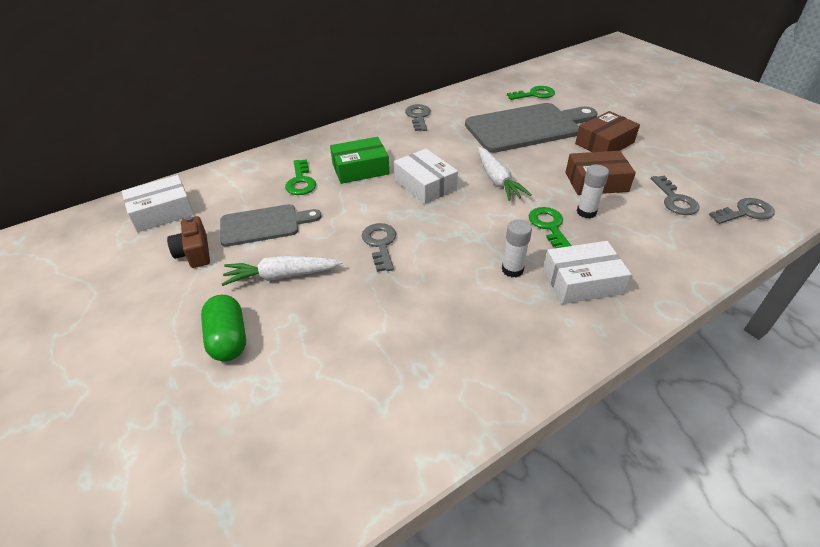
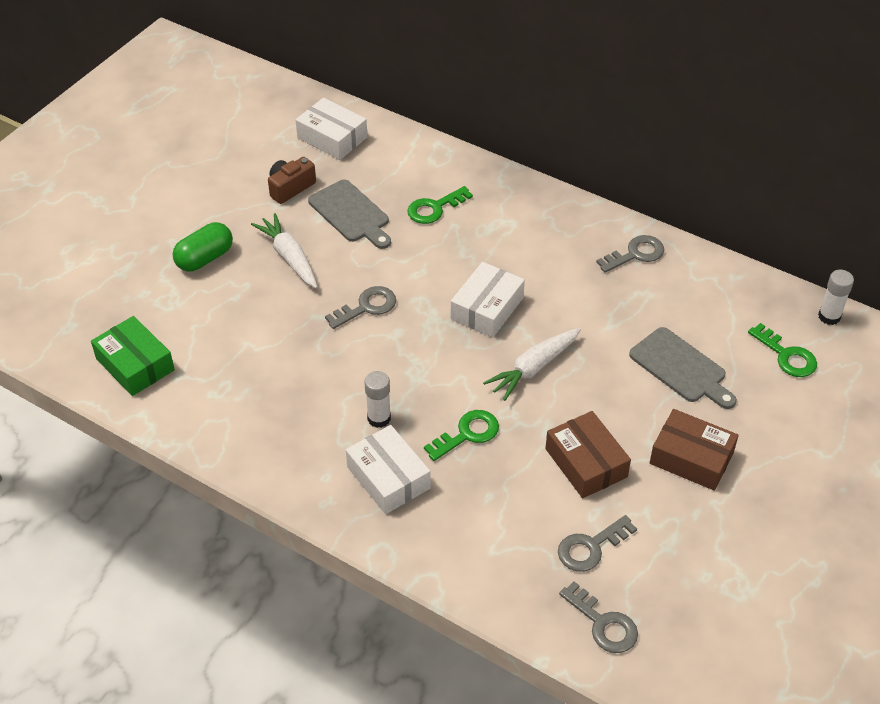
camera: 65 degrees right, 5 degrees up
(360, 169) = (486, 245): green box -> green box (135, 364)
(527, 127) = (681, 368): grey cutting board -> grey cutting board, size x0.59
(586, 212) = (514, 463): white glue stick -> white glue stick (829, 316)

